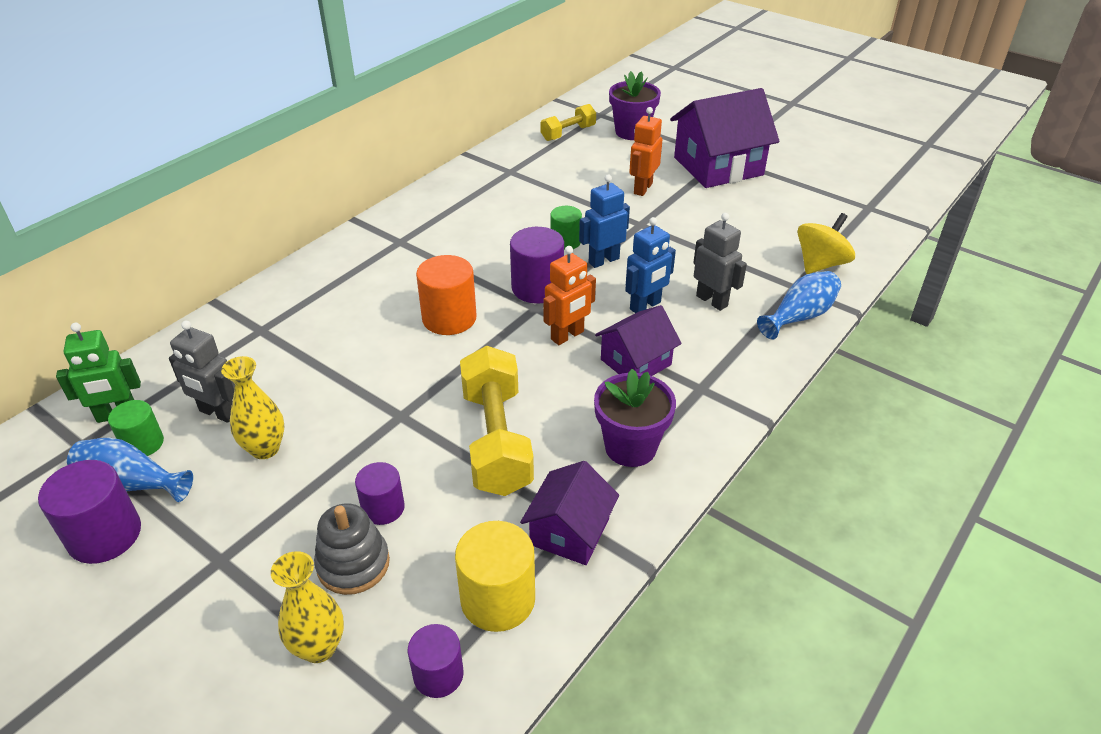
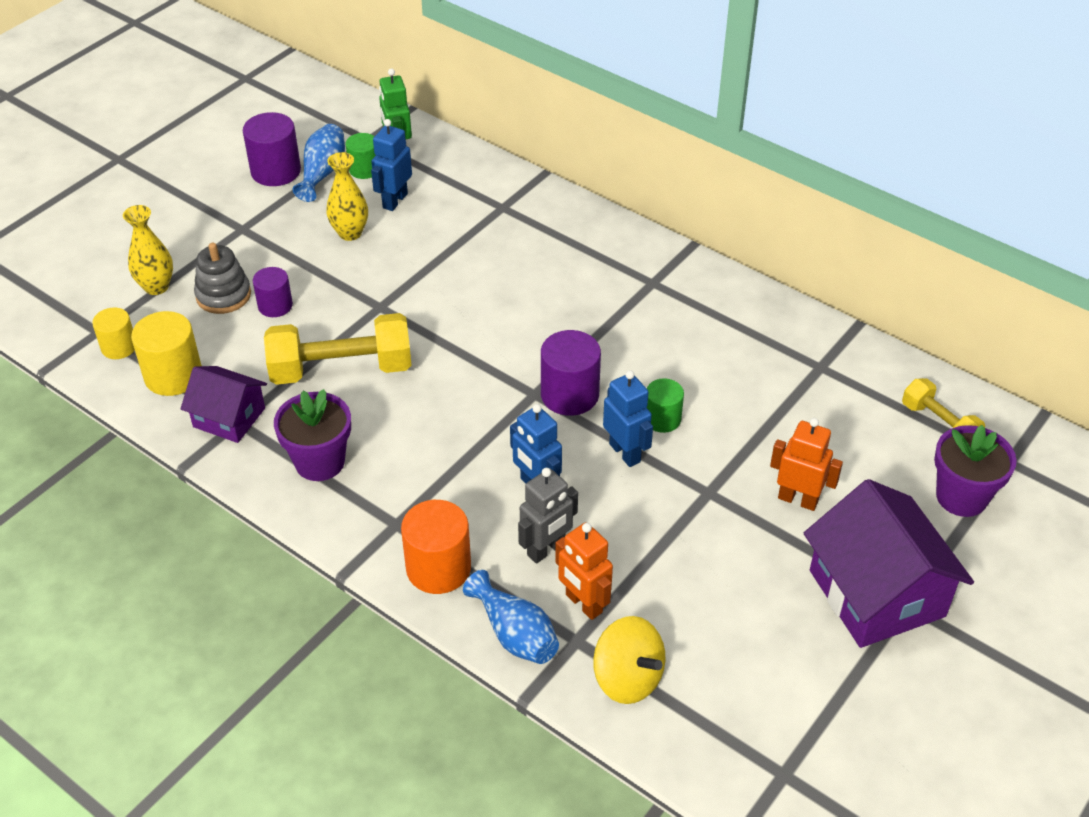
camera: 90 degrees right, 5 degrees up
(217, 413) = (394, 201): grey robot -> blue robot
(438, 674) = (119, 347): purple cylinder -> yellow cylinder
(449, 318) = (517, 329): orange cylinder -> orange cylinder (438, 568)
(567, 336) = (486, 419): orange robot -> orange robot (583, 604)
(635, 362) = (440, 472): purple house -> none

